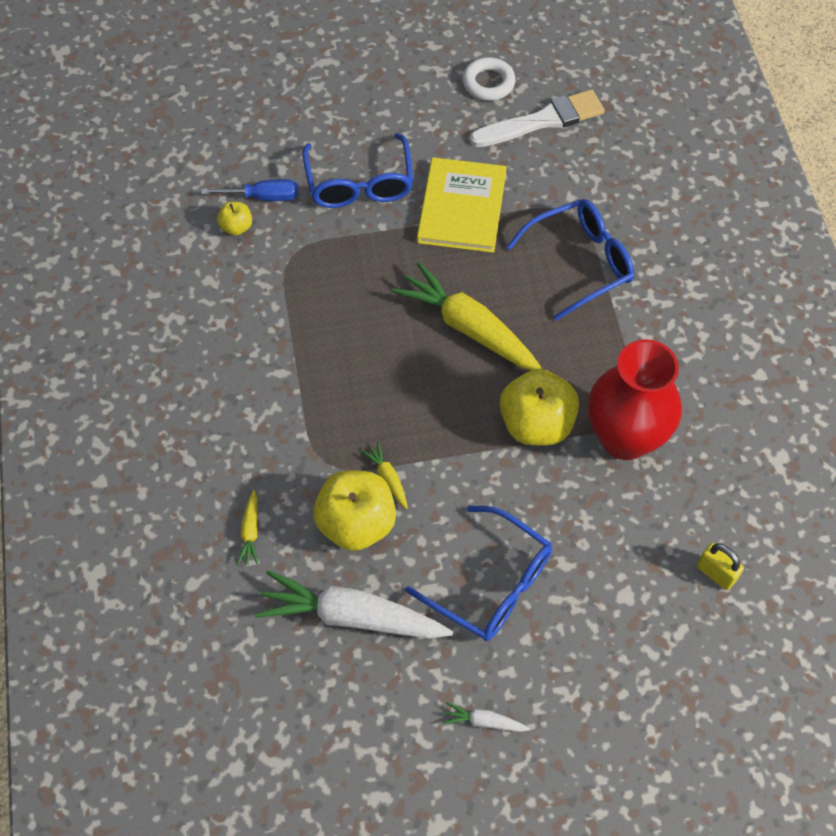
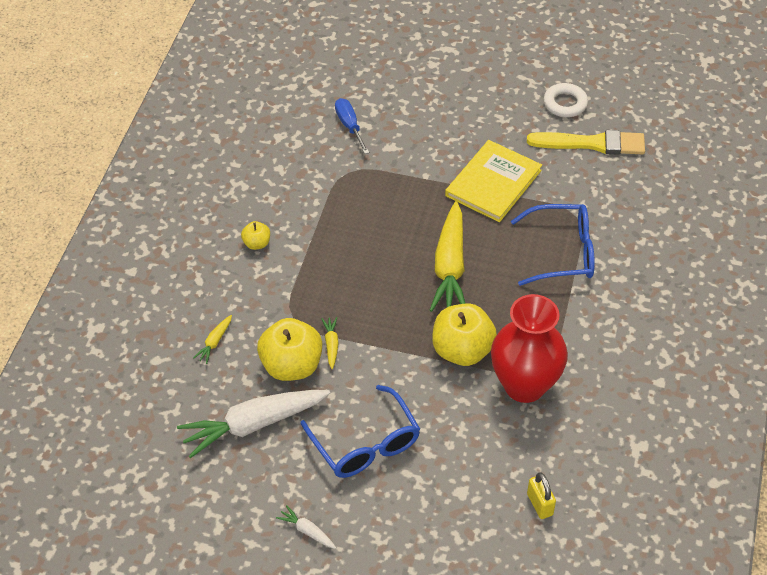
camera: 25 degrees right, 10 degrees down
(236, 227) = (319, 140): yellow apple -> yellow apple (256, 243)
(263, 197) = (349, 126): blue screwdriver -> blue screwdriver turned 135 degrees counterclockwise
(352, 616) = (253, 425): white carrot -> white carrot turned 60 degrees counterclockwise
(359, 184) = (425, 141): blue glasses -> none
(468, 328) = (450, 267): yellow carrot -> yellow carrot turned 150 degrees counterclockwise
(542, 120) = (592, 143): white brush -> yellow brush

